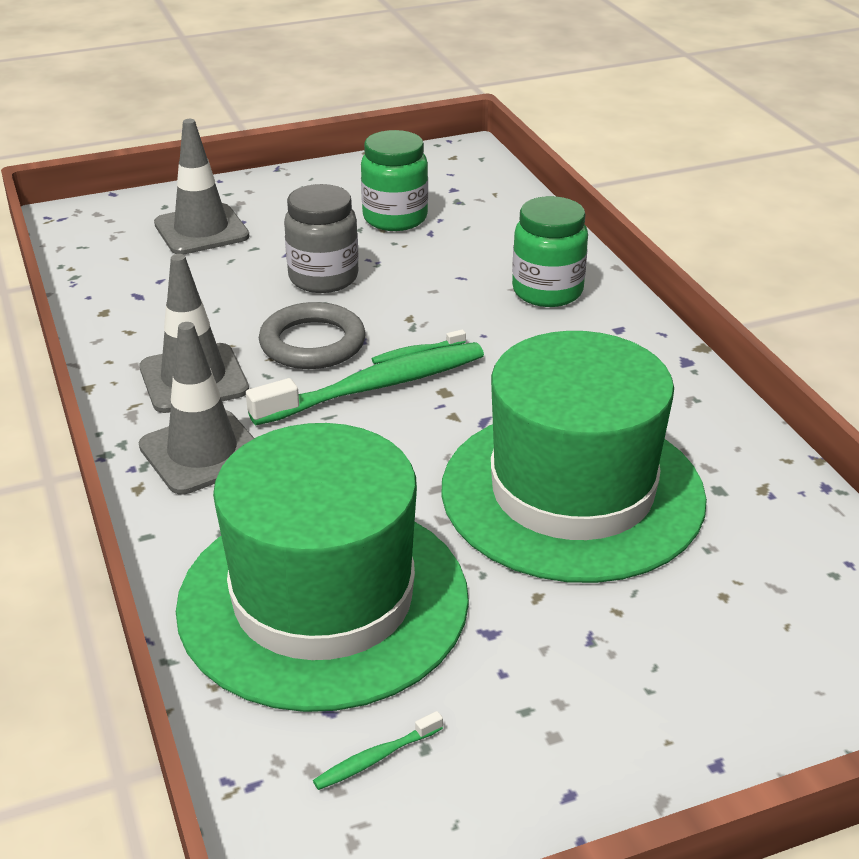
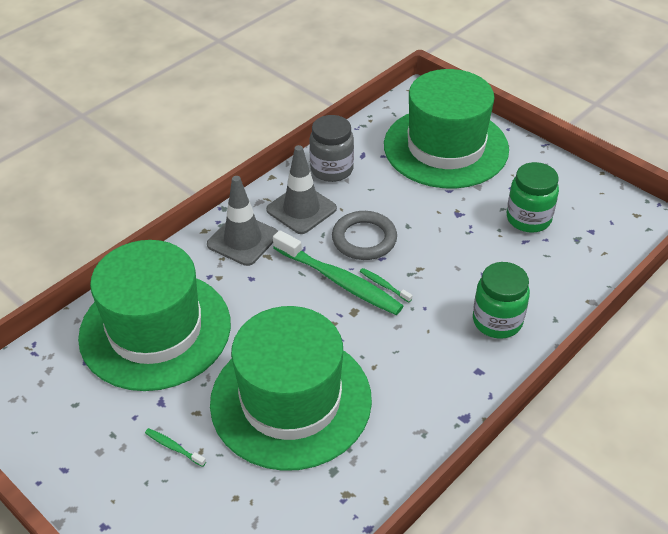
camera: 65 degrees right, 10 degrees up
(201, 230) = (446, 147): grey traffic cone -> green hat
(323, 278) = (434, 216): grey jar -> grey jar (332, 169)
(375, 758) = (62, 389): green toothbrush -> green toothbrush (173, 447)

